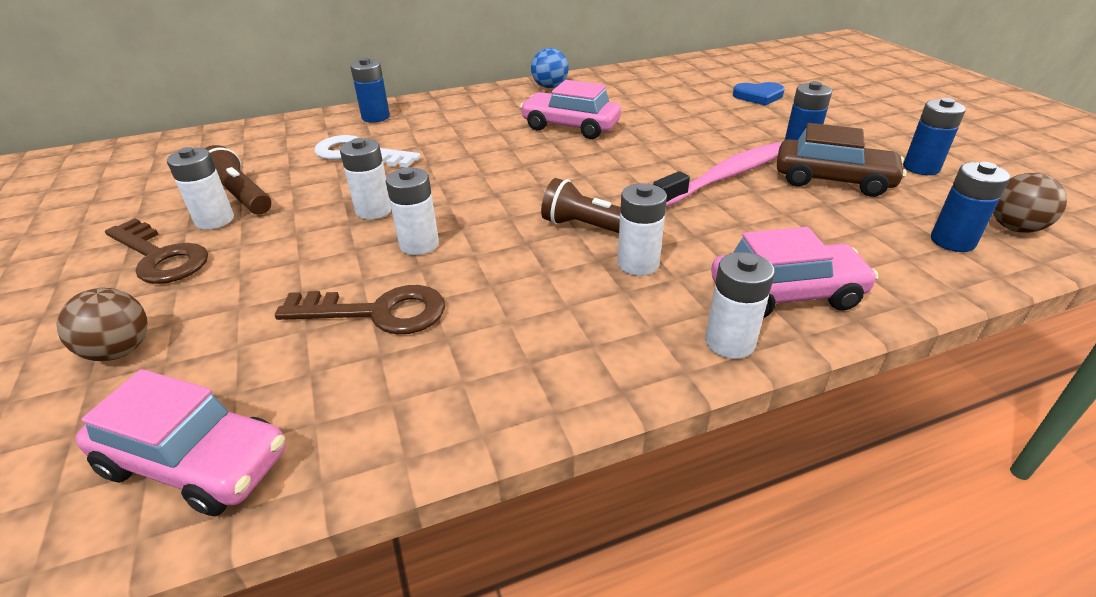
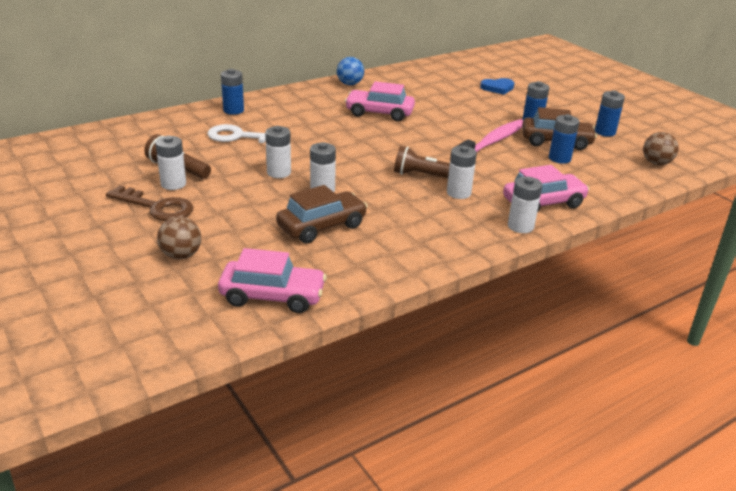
camera: 15 degrees left, 5 degrees down
(378, 312) = (322, 226): brown key -> brown car
(952, 241) = (625, 172): blue battery -> blue battery (559, 158)

